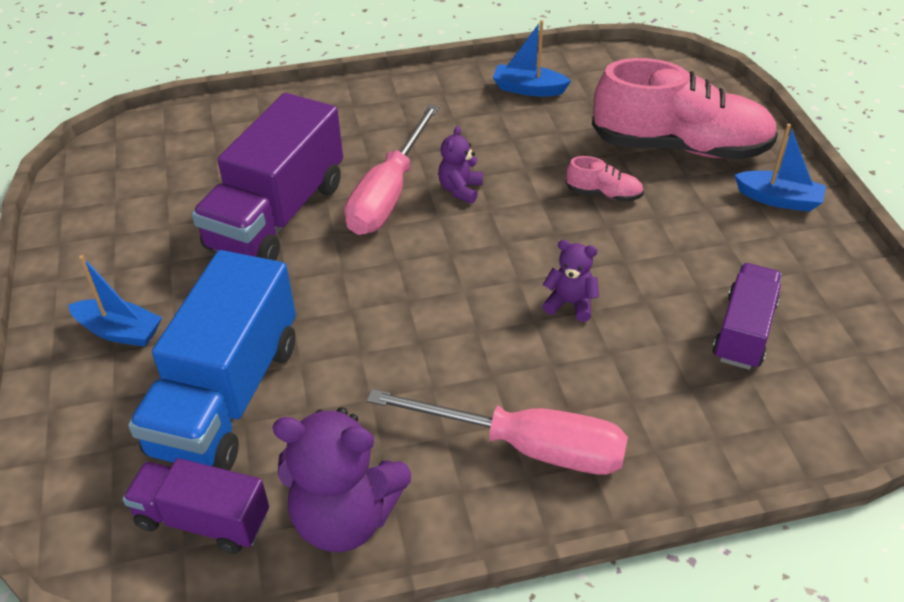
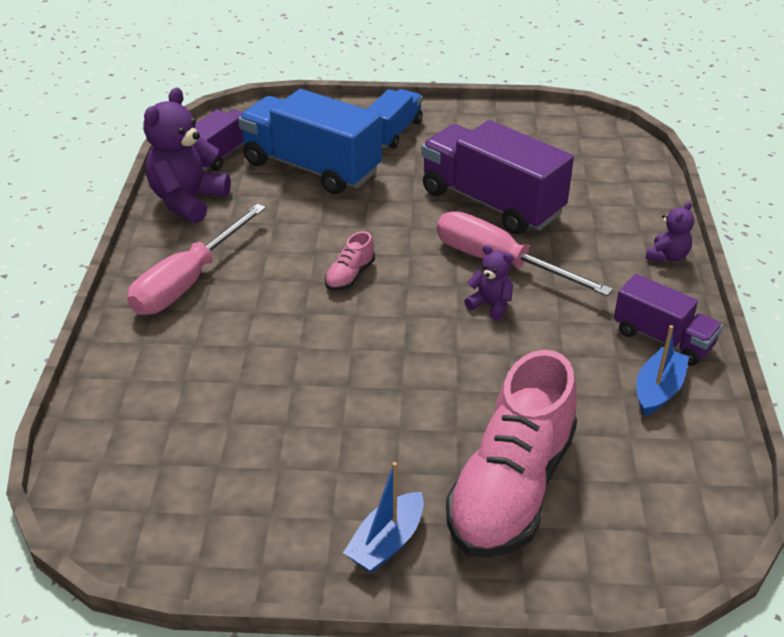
camera: 105 degrees right, 5 degrees down
(119, 331) = (393, 133): blue boat -> blue truck
(570, 303) = (312, 337): purple teddy bear -> purple teddy bear (667, 256)
(604, 194) = (449, 399): pink shoe -> pink shoe (350, 276)
(743, 331) = (220, 436): purple truck -> purple truck (662, 339)

